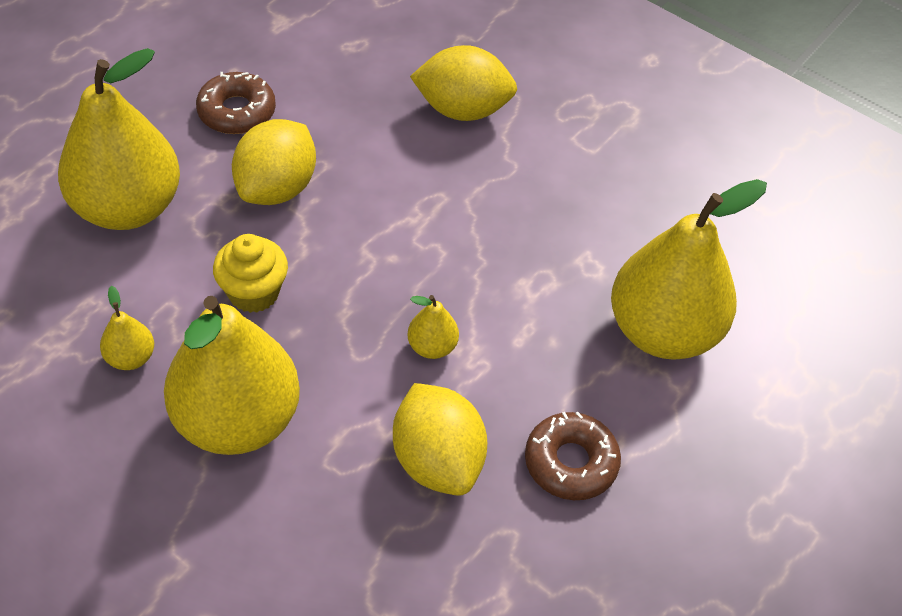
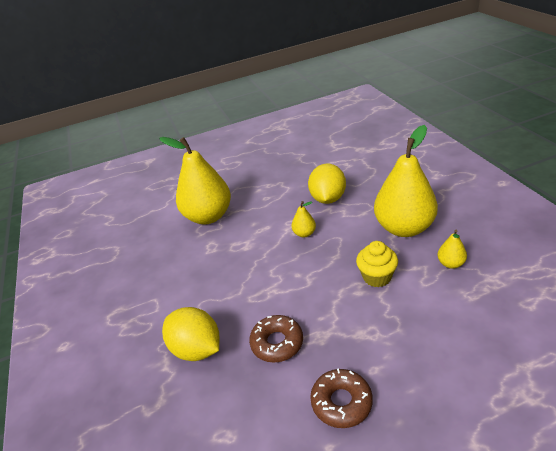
camera: 140 degrees left, 15 degrees down
(128, 208) = (439, 348): yellow pear -> none
(277, 188) = (339, 332): yellow lemon -> none
(571, 462) = (280, 188): brown donut -> brown donut (277, 343)

